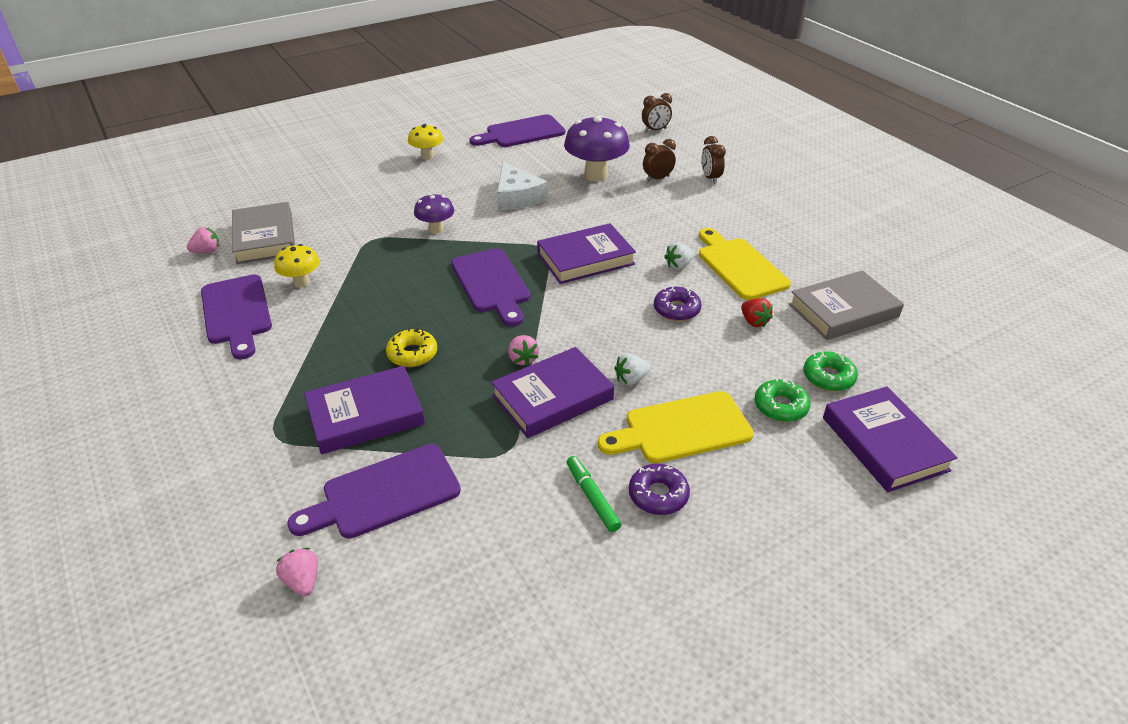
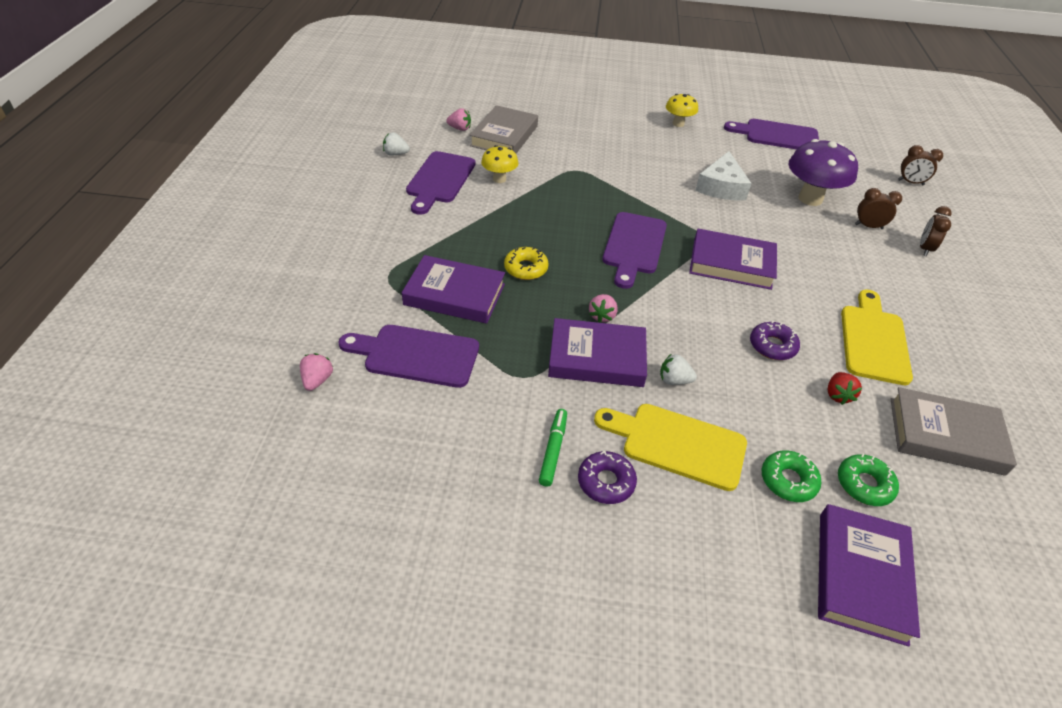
camera: 35 degrees right, 5 degrees up
(436, 229) = (631, 184): purple mushroom -> none
(678, 266) = (812, 310): white strawberry -> white strawberry (395, 154)

